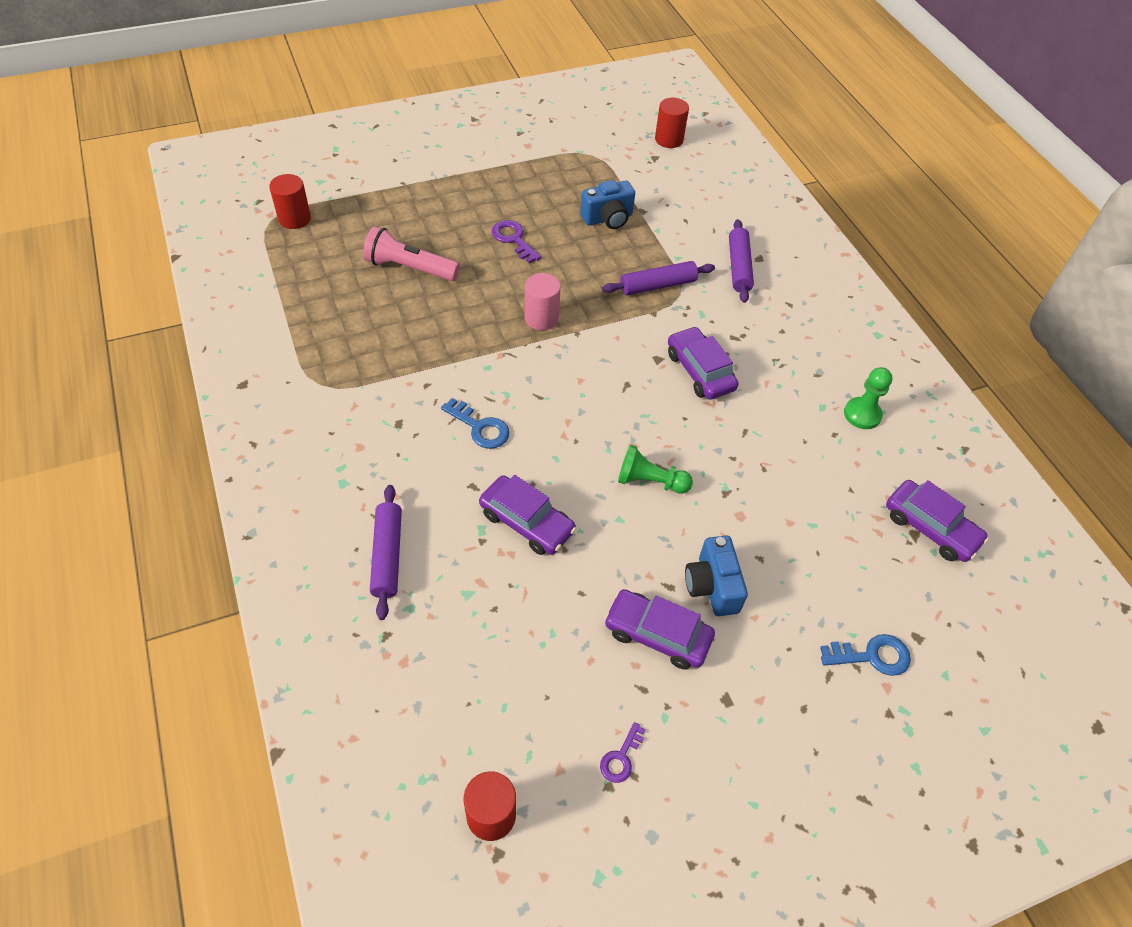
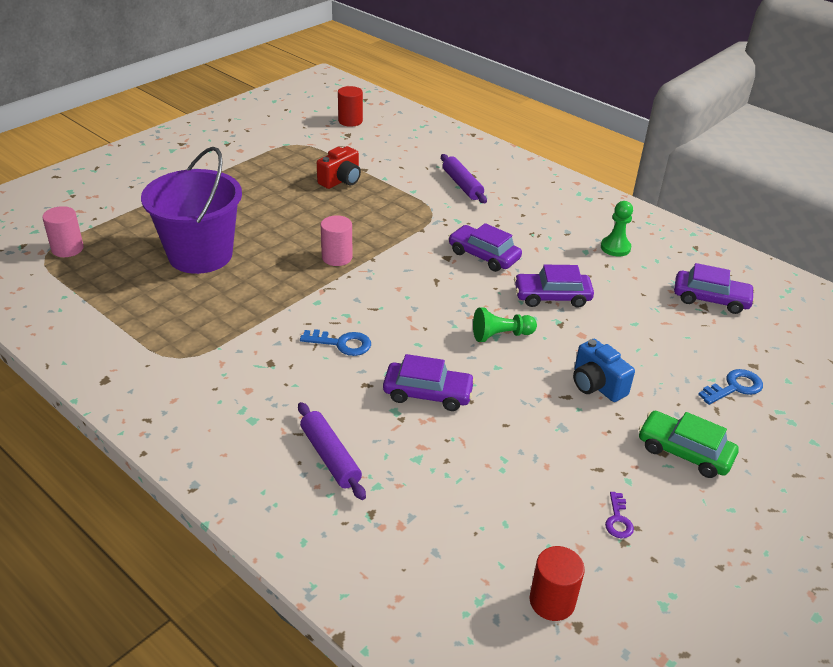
camera: 25 degrees left, 15 degrees down
(294, 219) = (67, 249): red cylinder -> pink cylinder
(410, 268) = (200, 255): pink flashlight -> purple bucket
(513, 239) = (275, 213): purple key -> none
(608, 218) = (341, 181): blue camera -> red camera
(657, 285) = (411, 212): purple rolling pin -> none
(657, 634) = (582, 430): purple car -> purple car (552, 297)
(752, 711) = (684, 452): none -> green car

